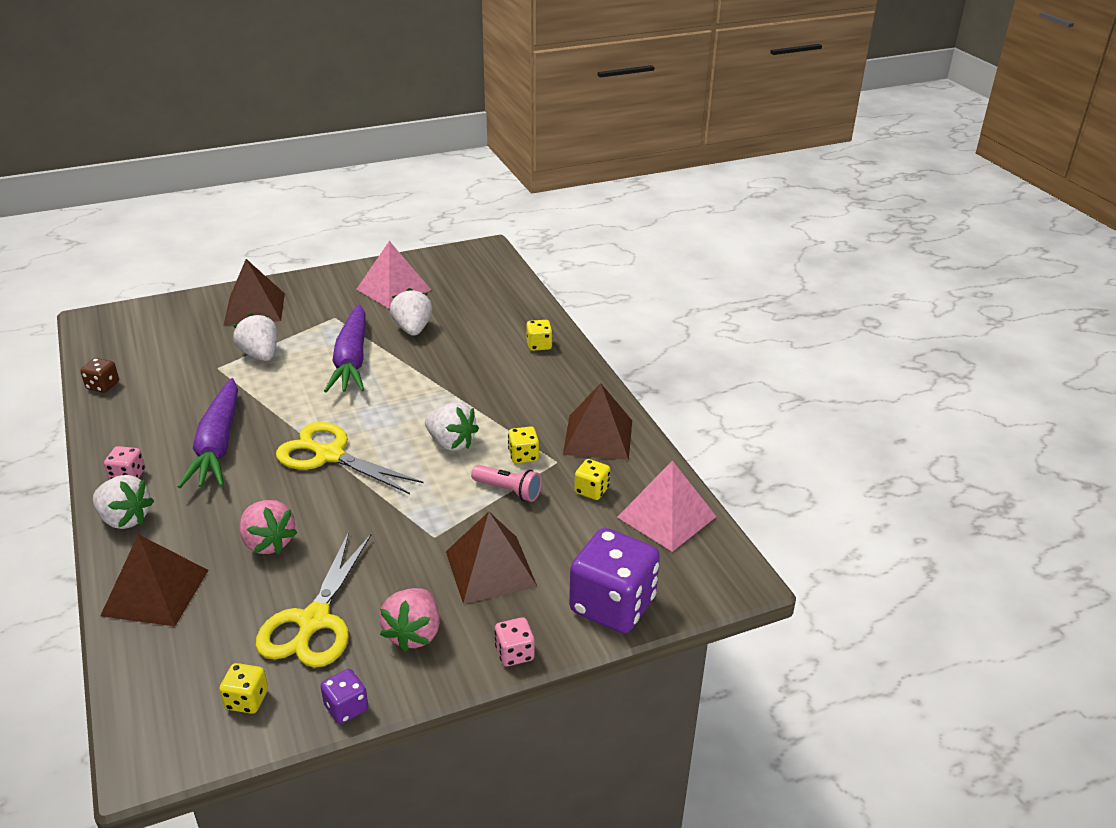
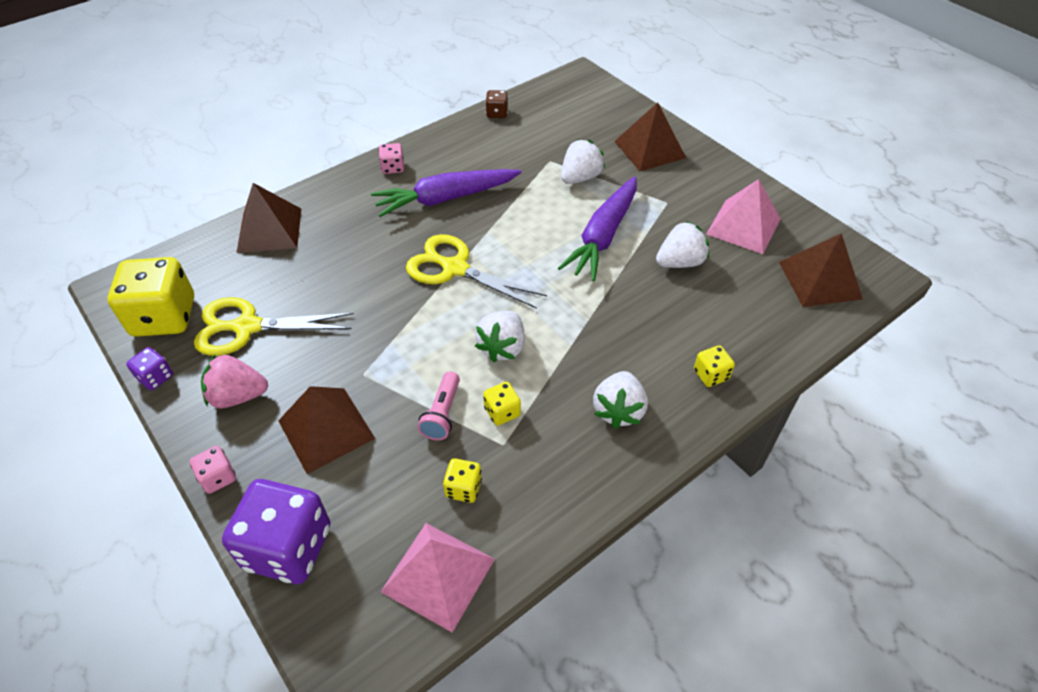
camera: 75 degrees right, 15 degrees up
(125, 519) = (345, 185): white strawberry -> white strawberry (618, 410)
(247, 700) = (164, 317): yellow dice -> yellow dice, size x2.17
(268, 543) = (333, 269): pink strawberry -> none
(329, 455) = (454, 268): yellow scissors -> yellow scissors turned 75 degrees counterclockwise
(352, 360) = (603, 236): purple carrot -> purple carrot turned 45 degrees counterclockwise
(598, 437) = (560, 474): brown pyramid -> brown pyramid (819, 280)

